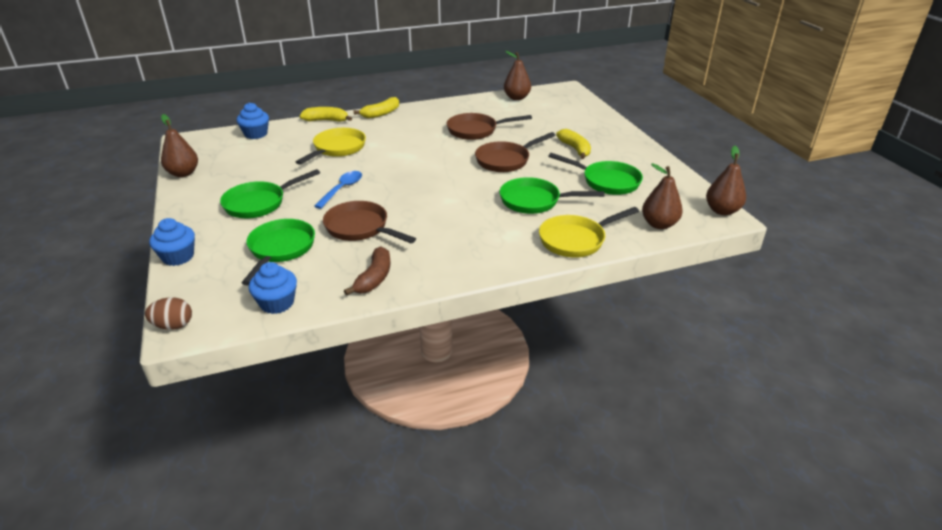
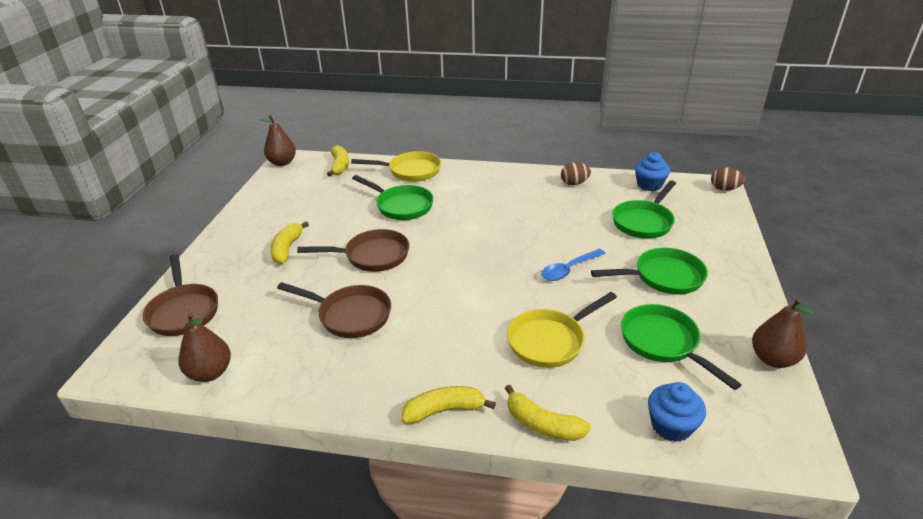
camera: 150 degrees left, 0 degrees up
(178, 257) = (738, 239): blue cupcake -> none
(360, 228) = (568, 222): brown pan -> brown pan (184, 311)
(374, 278) = (574, 183): brown banana -> brown egg
(606, 181) = (318, 206): green pan -> green pan (663, 343)
(659, 224) = (340, 166): brown pear -> yellow banana

